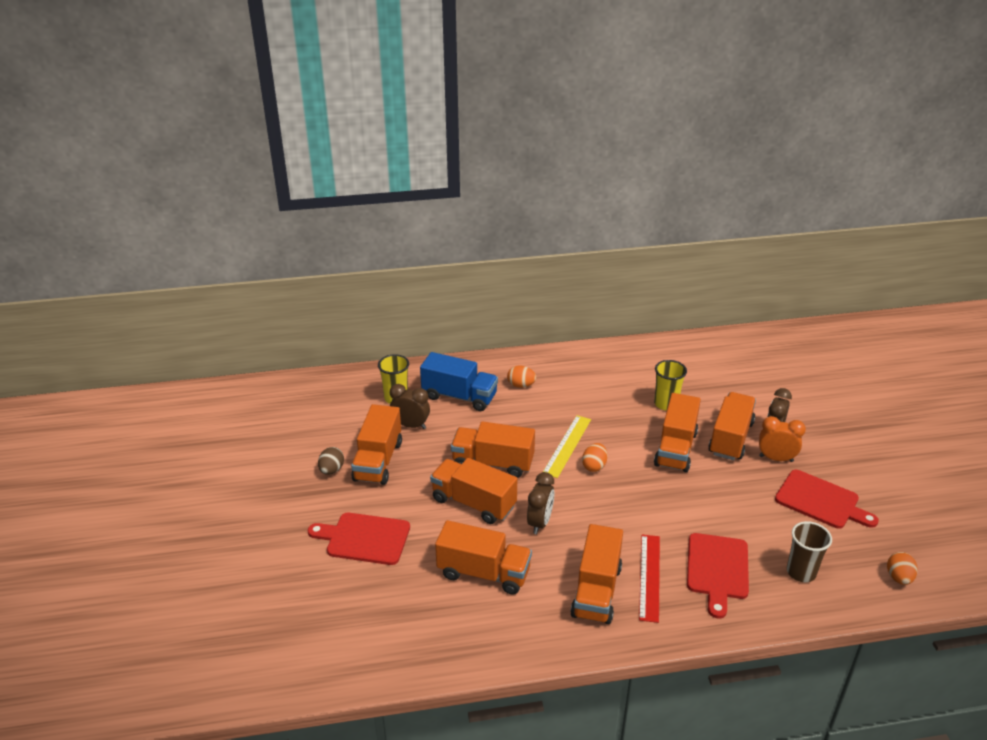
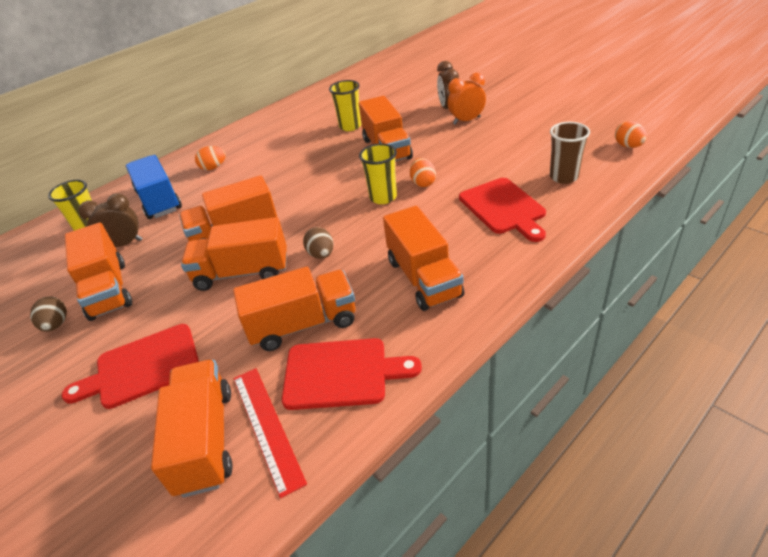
camera: 30 degrees left, 5 degrees up
(459, 396) = (159, 200): blue truck -> blue truck turned 105 degrees counterclockwise
(539, 522) = (321, 254): brown clock -> brown egg
(567, 446) = (294, 188): yellow ruler -> none
(594, 466) = (331, 191): orange egg -> orange egg (423, 183)
(629, 498) = (383, 197): none -> yellow cup
(649, 577) = (457, 242): red ruler -> red ruler (267, 427)
(730, 438) = (421, 124): orange truck -> orange truck (205, 440)
(820, 501) = (525, 129): red cutting board -> red cutting board (341, 373)

